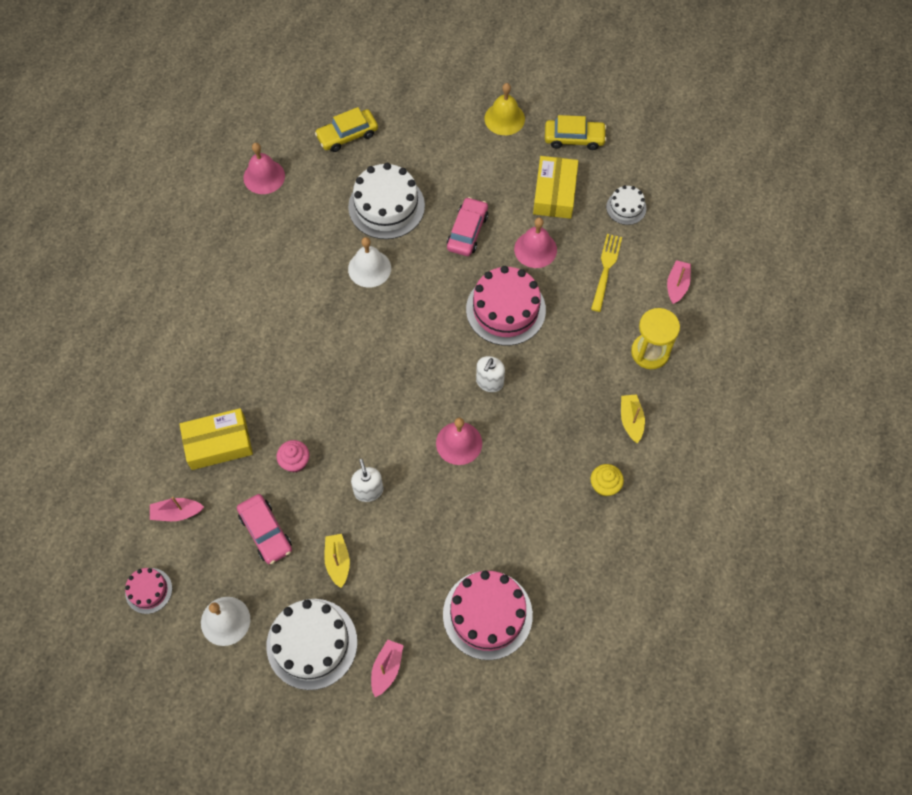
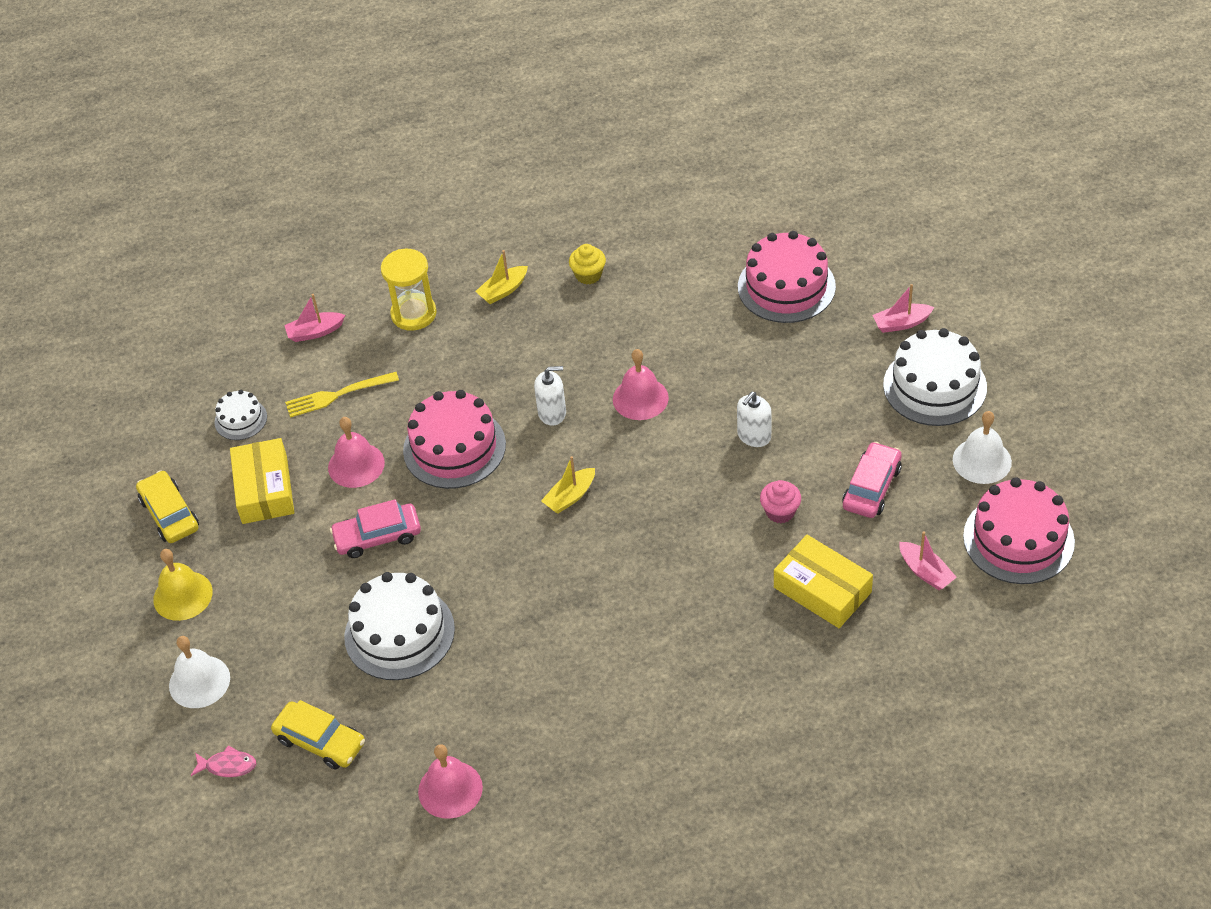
camera: 120 degrees left, 15 degrees down
(148, 590) = (1018, 539): pink cake -> pink cake, size x1.91
(338, 561) = (844, 415): yellow boat -> yellow boat (570, 497)
(369, 89) = (228, 766): none -> pink fish
(369, 268) = (498, 595): white bell -> white bell (199, 681)
(554, 193) = (265, 489): yellow box -> yellow box turned 75 degrees counterclockwise

